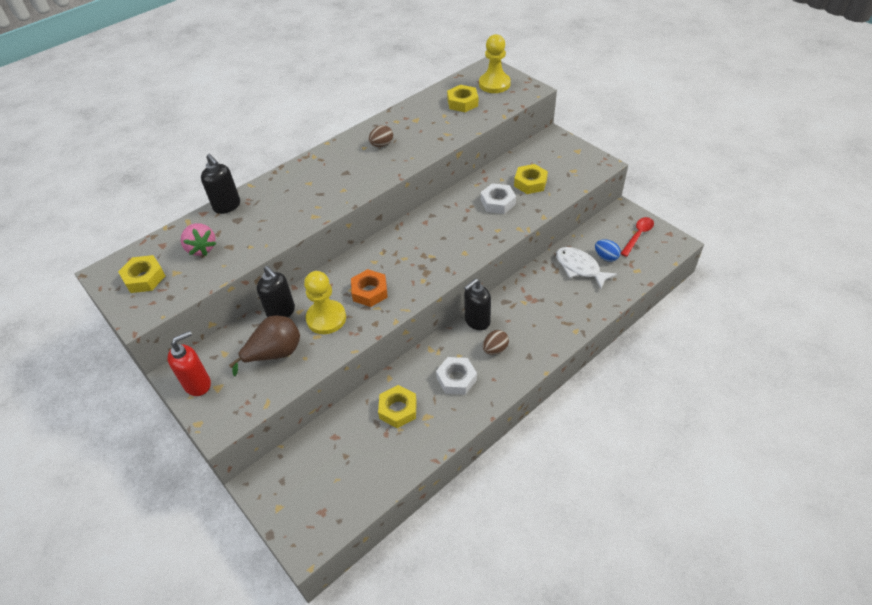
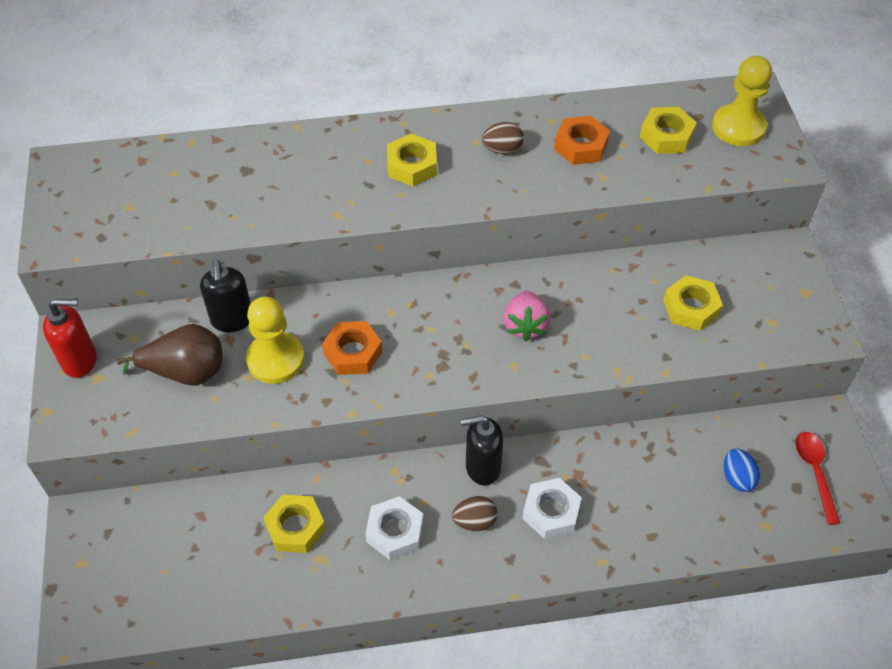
camera: 30 degrees right, 5 degrees up
(144, 278) = (93, 196): yellow nut -> yellow nut (412, 165)
(201, 248) = (179, 189): pink strawberry -> pink strawberry (525, 326)
(227, 206) = (249, 144): black soap dispenser -> none
(422, 125) = (580, 146): none -> orange nut
(498, 202) = (619, 314): white nut -> white nut (551, 512)
(580, 268) = (685, 473): white fish -> none
(638, 235) = (815, 472): red spoon -> red spoon turned 75 degrees counterclockwise

